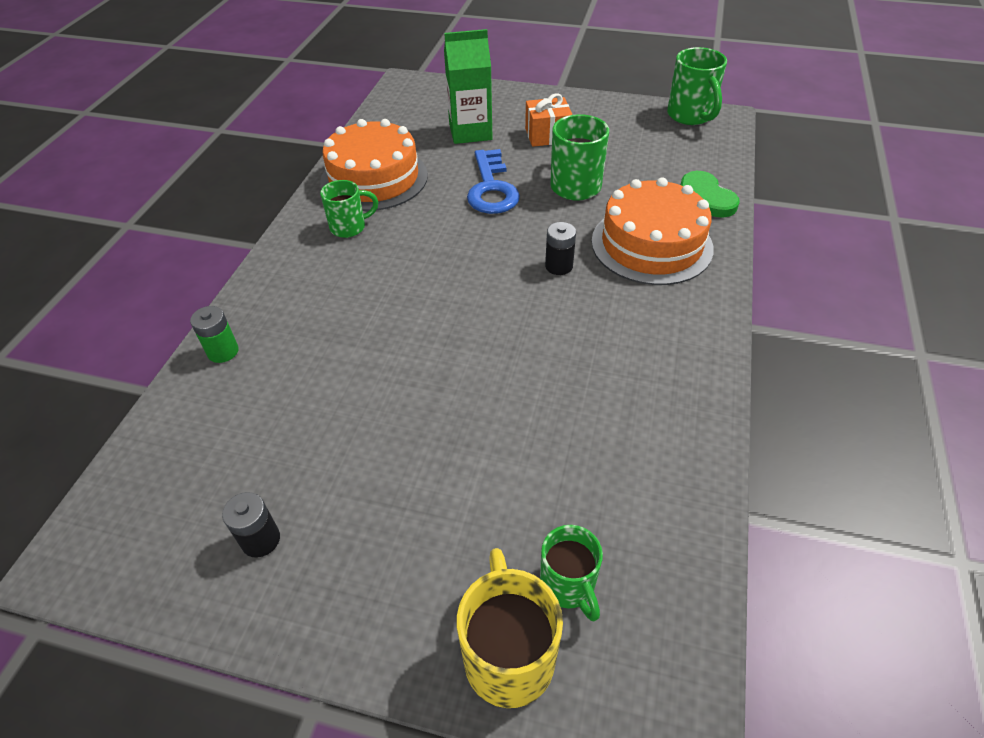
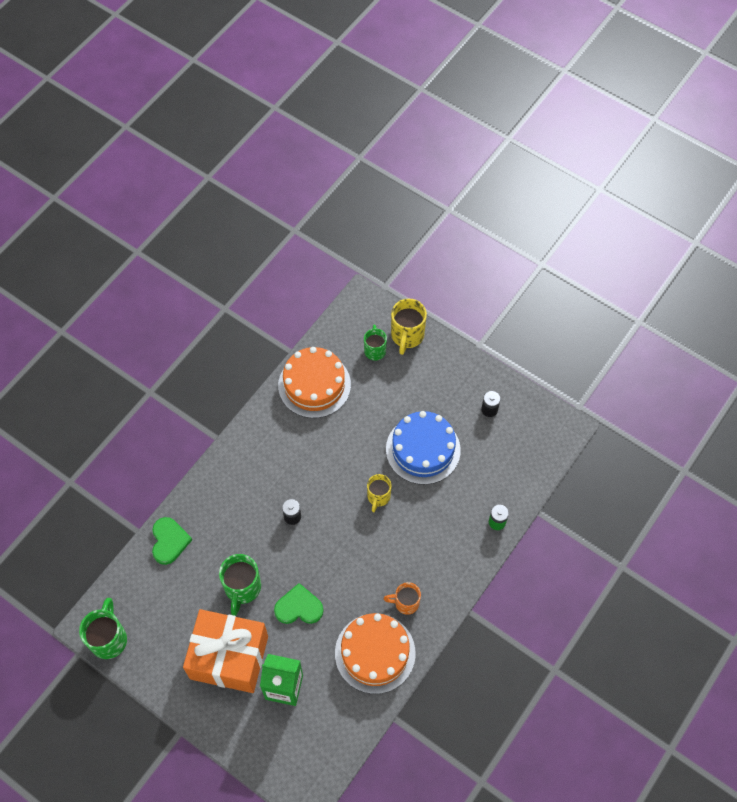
camera: 160 degrees left, 15 degrees up
(349, 227) = (405, 603): green mug -> orange mug
(385, 417) = (423, 449): none -> blue cake
(438, 326) = (378, 497): none -> yellow mug
(491, 189) = (299, 607): blue key -> green heart
(547, 135) = (229, 657): orange gift -> orange gift, size x2.09
(651, 244) = (229, 513): orange cake -> orange cake (314, 385)

